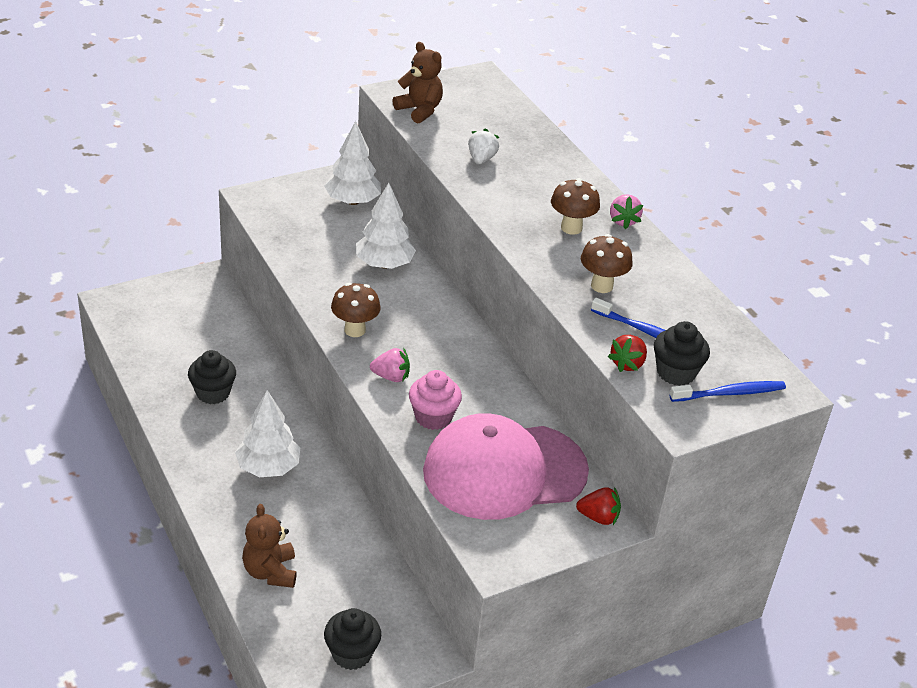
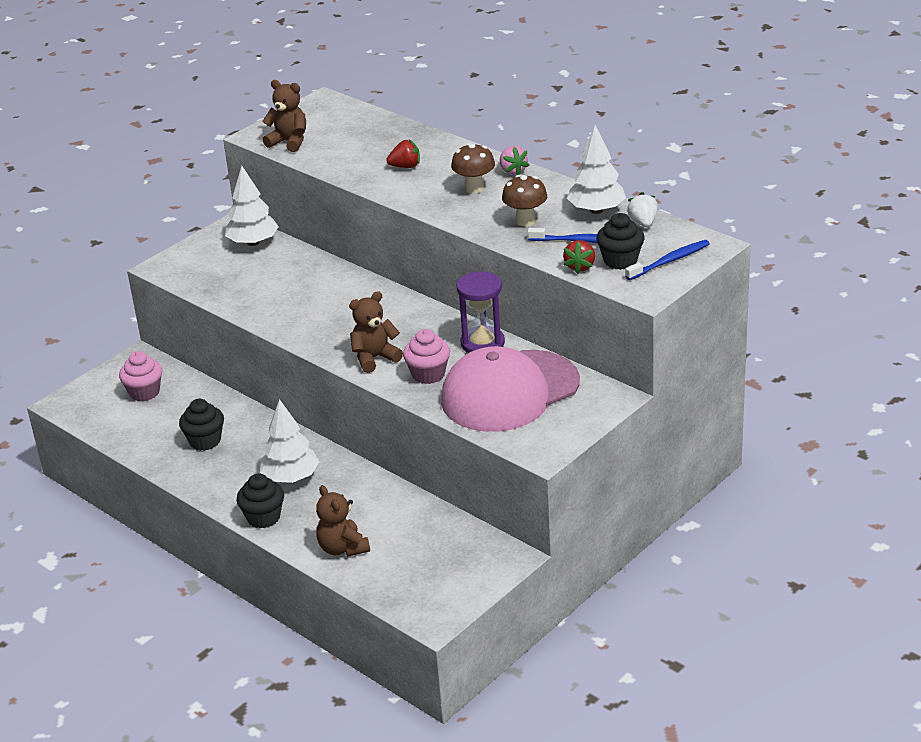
camera: 15 degrees left, 5 degrees down
(190, 317) = (144, 392): none -> pink cupcake
(351, 654) = (447, 579): black cupcake -> black cupcake (263, 517)
(355, 330) = (321, 335): brown mushroom -> none
(384, 264) = (313, 280): white tree -> white tree (596, 210)
(391, 377) = (374, 358): pink strawberry -> brown teddy bear
(481, 159) = (367, 162): white strawberry -> white strawberry (643, 223)
(509, 401) = (482, 343): none -> purple hourglass
(598, 517) = (603, 397): red strawberry -> red strawberry (405, 166)

